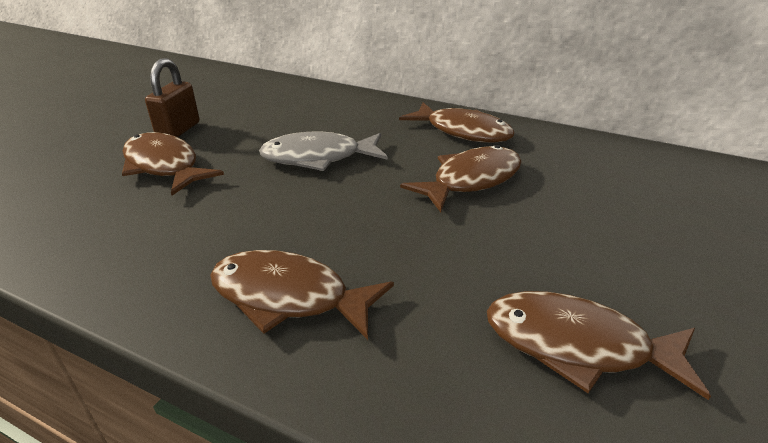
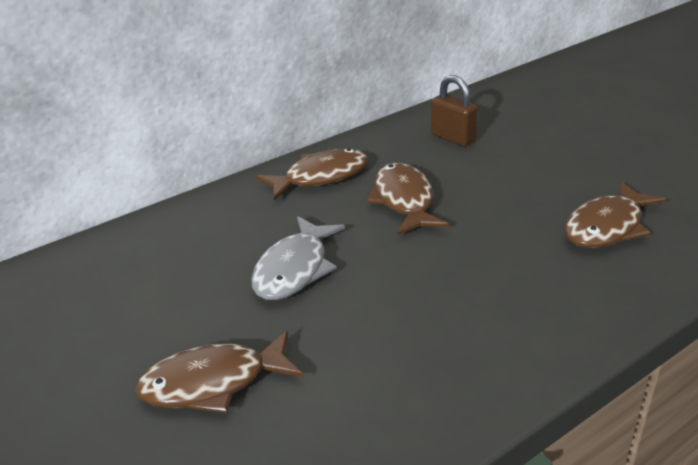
camera: 60 degrees left, 0 degrees up
(178, 130) = (124, 361): brown padlock -> brown padlock (453, 138)
(289, 297) = (502, 332): brown fish -> none

